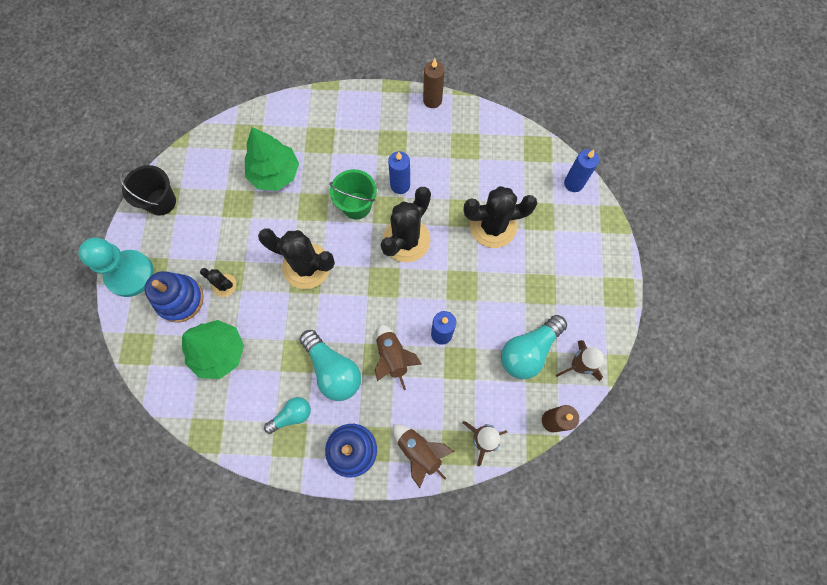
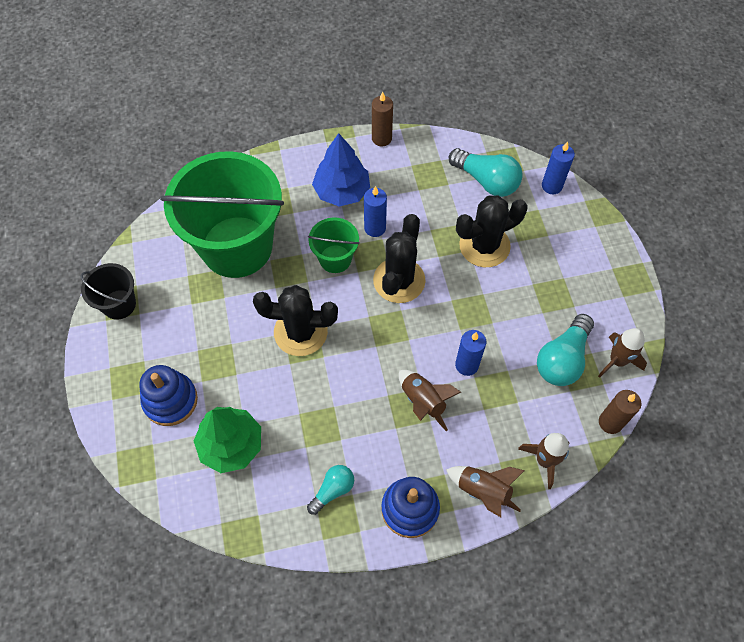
camera: 15 degrees left, 10 degrees down
(130, 274) = (105, 388): turquoise pawn -> none
(224, 285) = (216, 373): black cactus -> none
(274, 173) = (237, 247): green tree -> green bucket
(333, 370) = (363, 431): turquoise light bulb -> turquoise light bulb (486, 181)
(381, 143) = (342, 191): none -> blue tree

